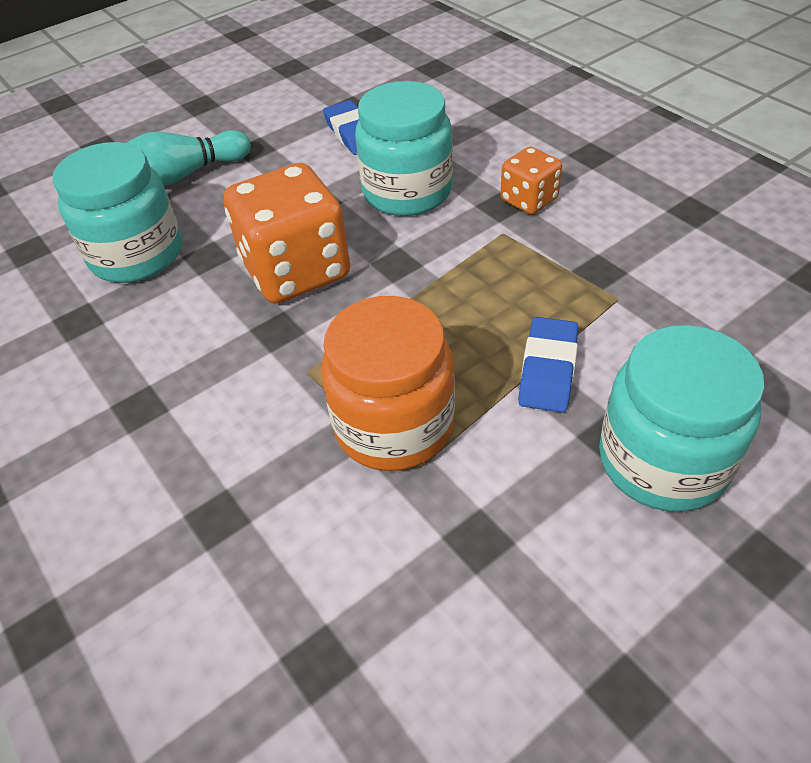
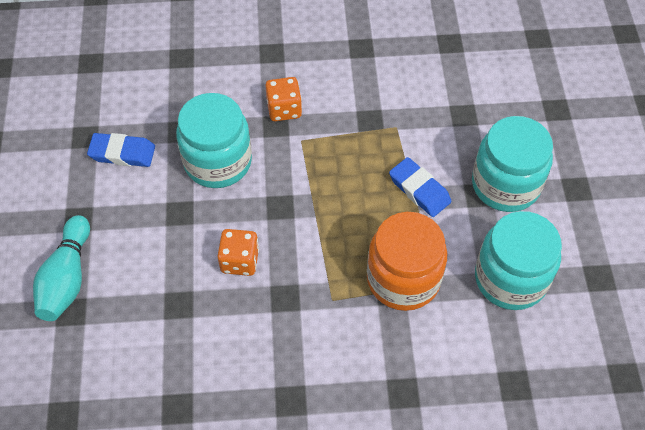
camera: 60 degrees left, 10 degrees up
(137, 255) = (137, 345): turquoise jar -> turquoise jar (510, 278)
(296, 271) = (240, 261): orange dice -> orange dice, size x0.53

